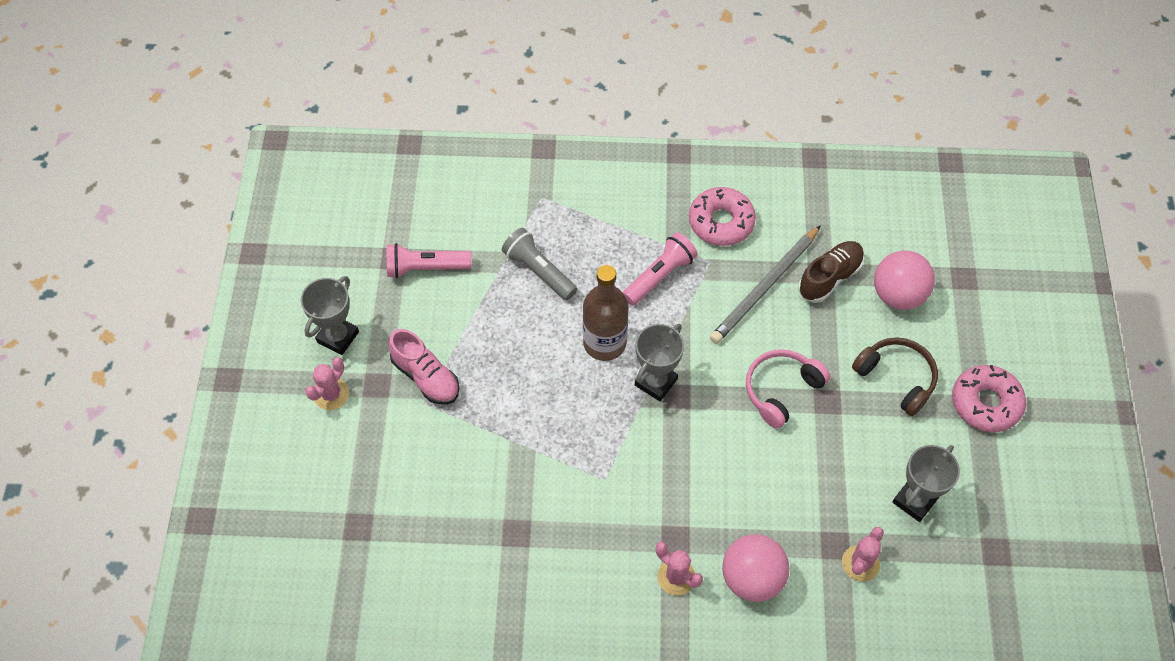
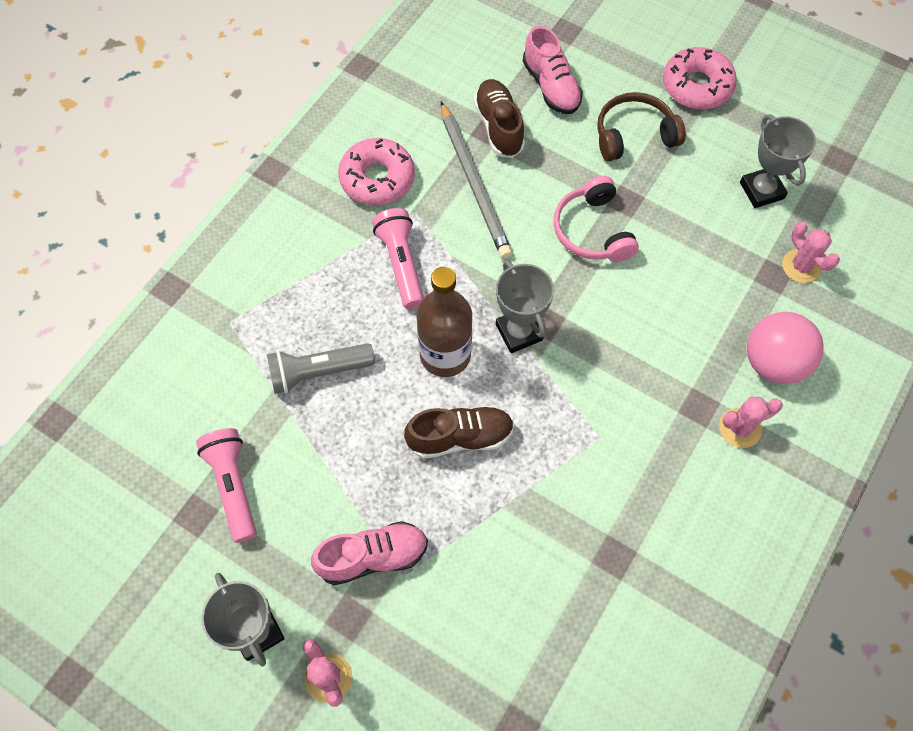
camera: 60 degrees left, 5 degrees up
(426, 268) = (233, 486): pink flashlight -> pink flashlight turned 135 degrees clockwise
(546, 386) = (460, 437): none -> brown shoe
(898, 295) = (551, 86): pink ball -> pink shoe

